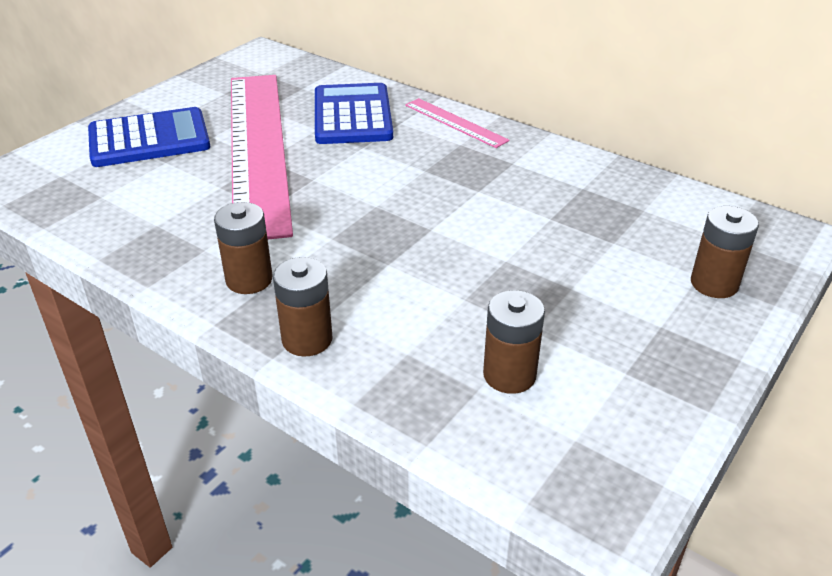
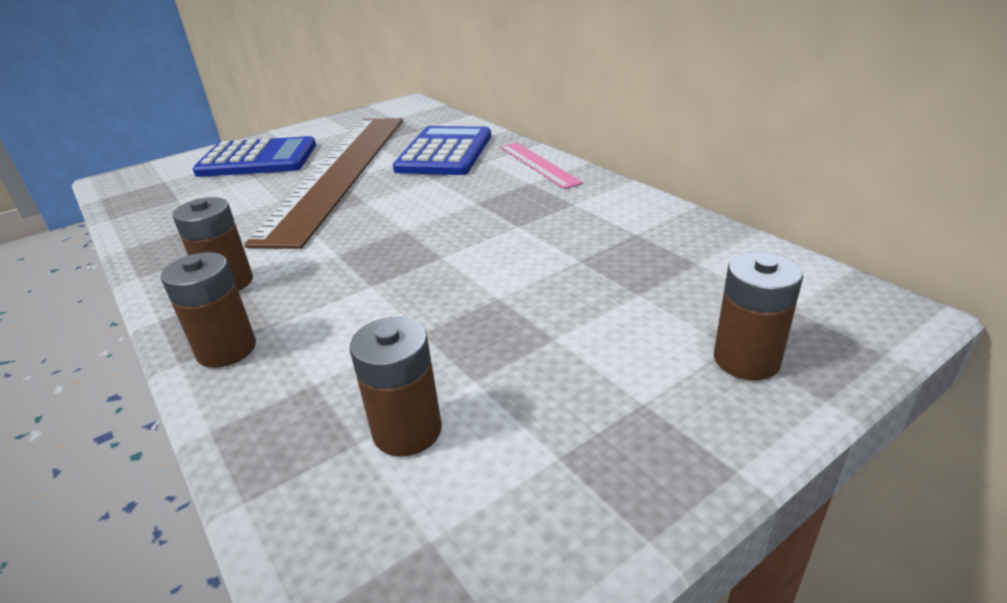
camera: 20 degrees right, 5 degrees down
(258, 148) = (339, 172): pink ruler -> brown ruler

